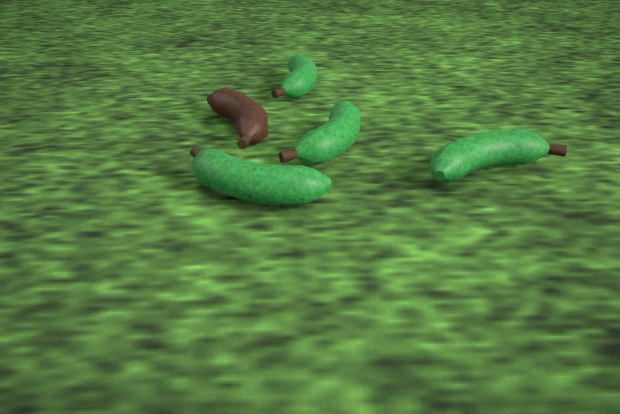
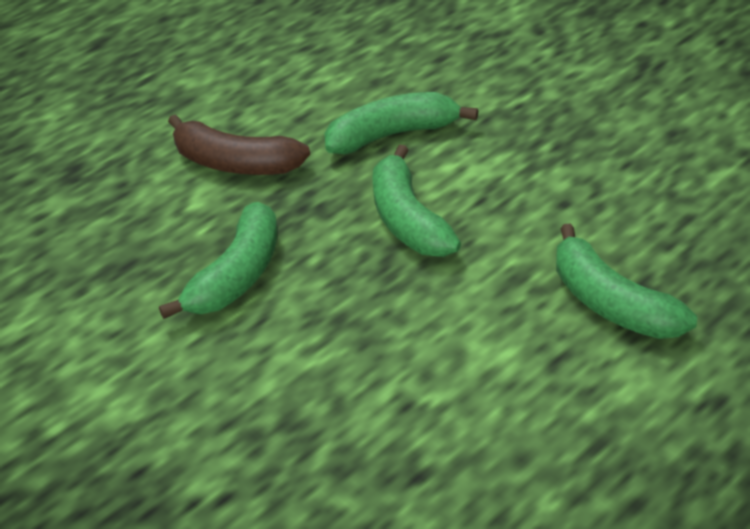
camera: 140 degrees right, 10 degrees up
(242, 129) = (529, 189): brown banana -> brown banana (235, 163)

